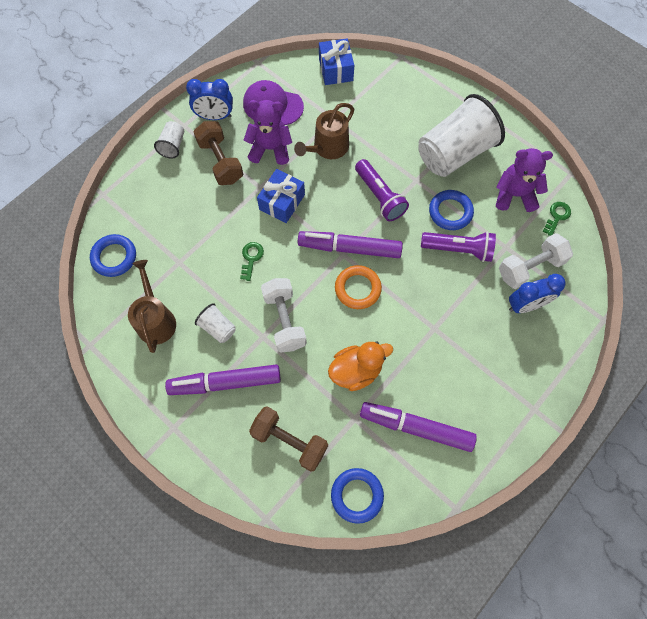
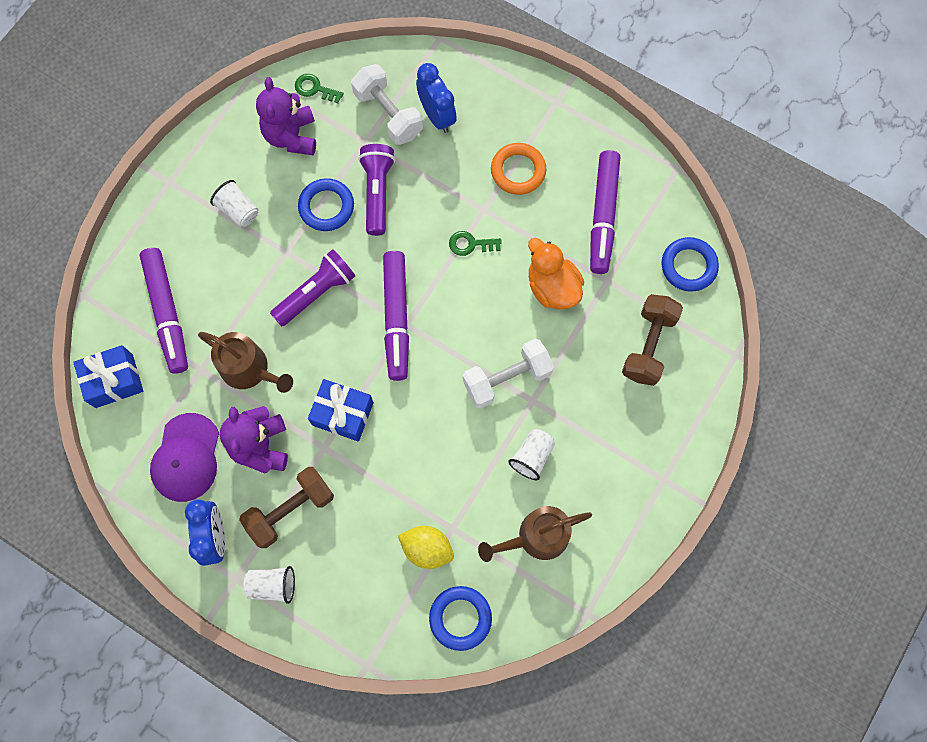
camera: 100 degrees left, 5 degrees up
(169, 243) = (427, 548): none -> yellow lemon
(225, 383) = (598, 432): purple marker -> purple marker (167, 313)
(251, 258) = (431, 436): green key -> green key (470, 244)
(357, 289) = (449, 300): orange ring -> orange ring (518, 171)
(454, 153) = (238, 210): white cup -> white cup, size x0.44

